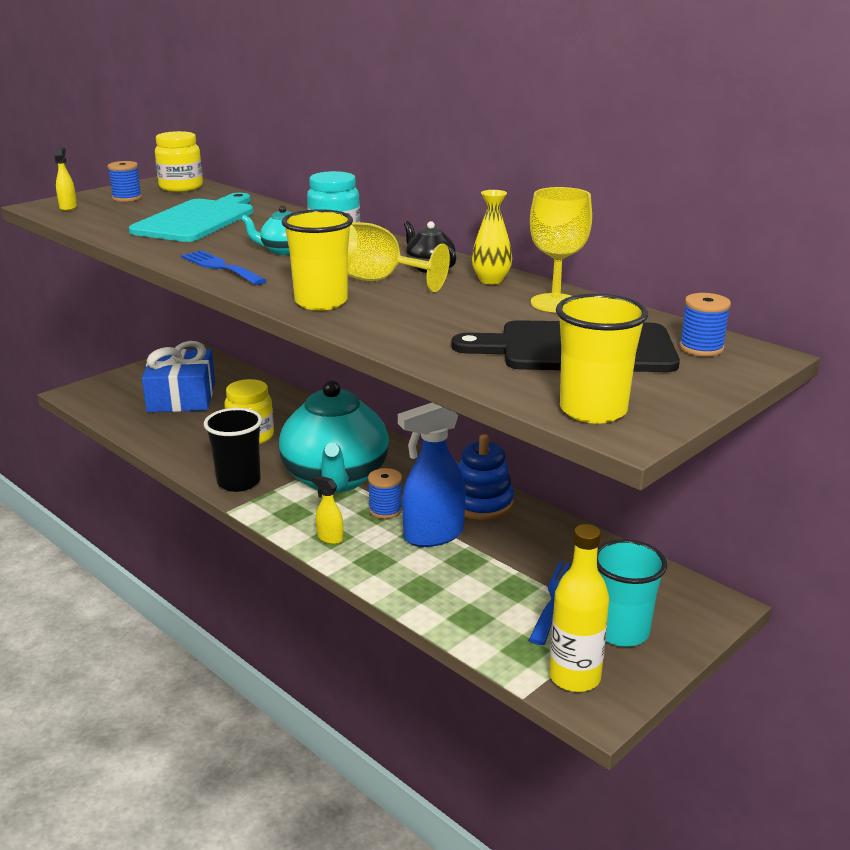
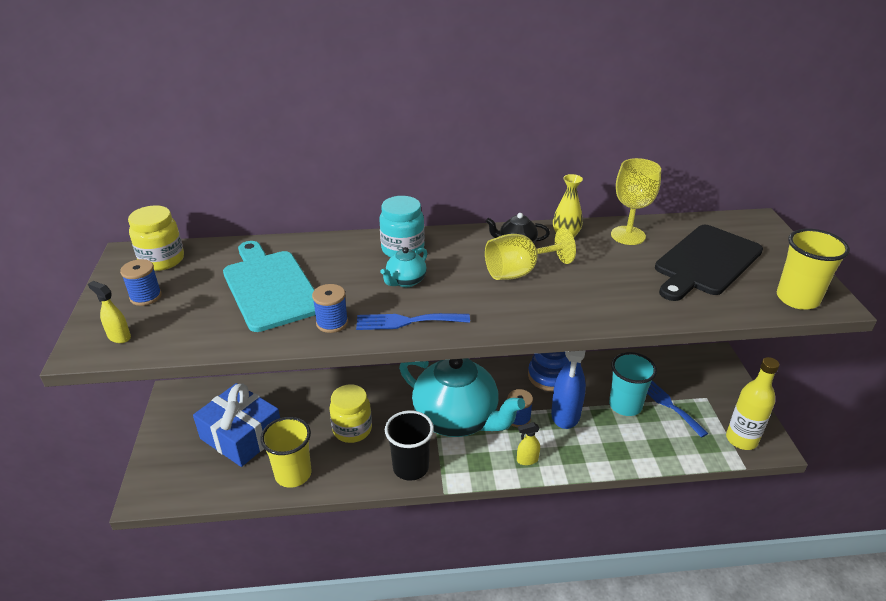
camera: 50 degrees left, 10 degrees up
(321, 302) = (536, 310): yellow cup -> yellow cup (293, 474)
(621, 632) = (714, 400): turquoise cup -> turquoise cup (625, 405)
(701, 348) = (736, 229): blue spool -> blue spool (332, 323)

